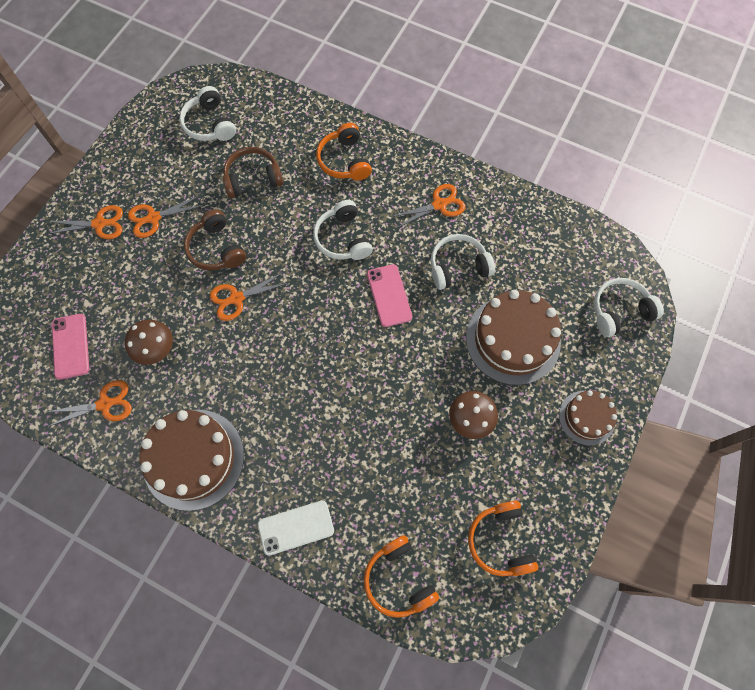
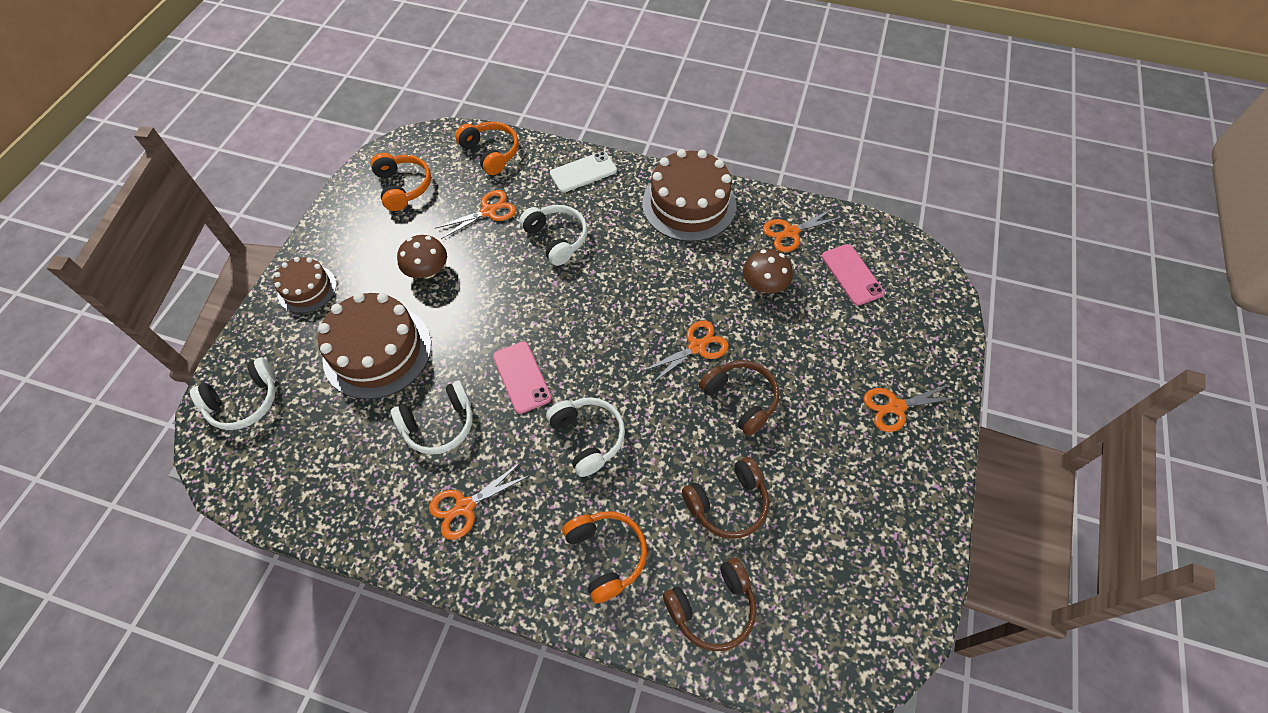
camera: 170 degrees right, 10 degrees down
(153, 218) = (834, 425): orange scissors -> orange scissors (488, 211)
(209, 124) = (821, 584): white headphones -> white headphones (557, 239)
(283, 122) = (712, 608): none -> brown headphones

